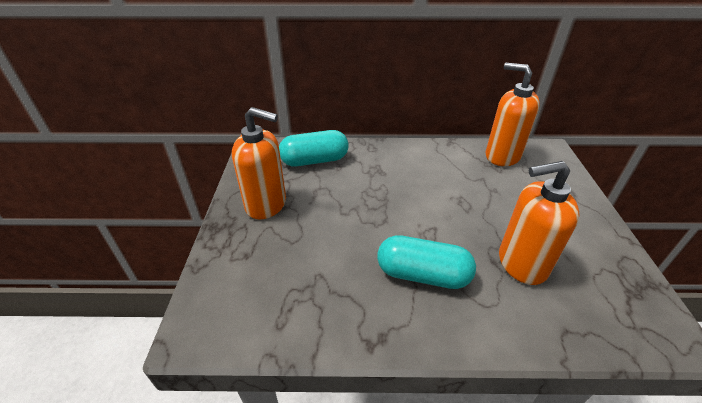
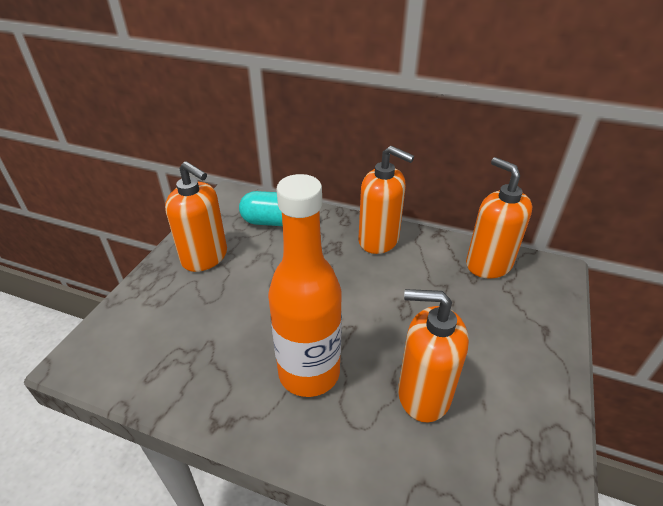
camera: 20 degrees right, 0 degrees up
(409, 156) = (379, 240): none -> orange soap dispenser
(423, 275) = (309, 373): turquoise capsule -> orange bottle

